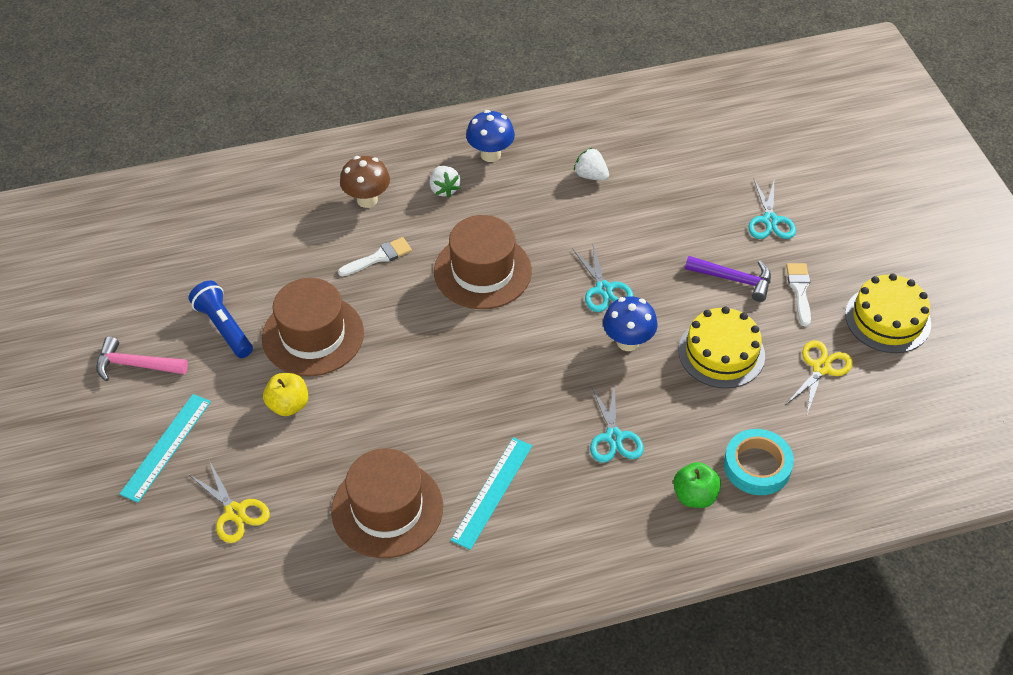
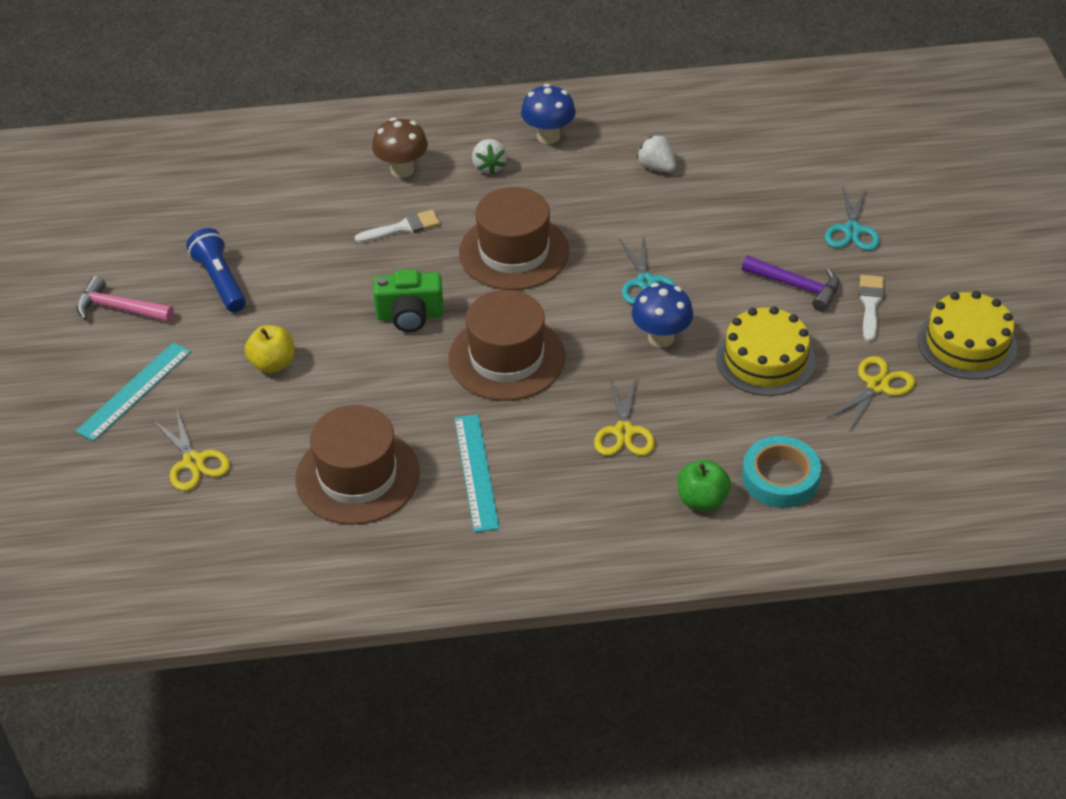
camera: 10 degrees right, 5 degrees down
(313, 335) = (314, 298): brown hat -> brown hat (506, 358)
(403, 344) = (410, 316): none -> green camera
(492, 492) = (476, 472): turquoise ruler -> turquoise ruler turned 45 degrees counterclockwise
(614, 437) = (623, 432): turquoise scissors -> yellow scissors

